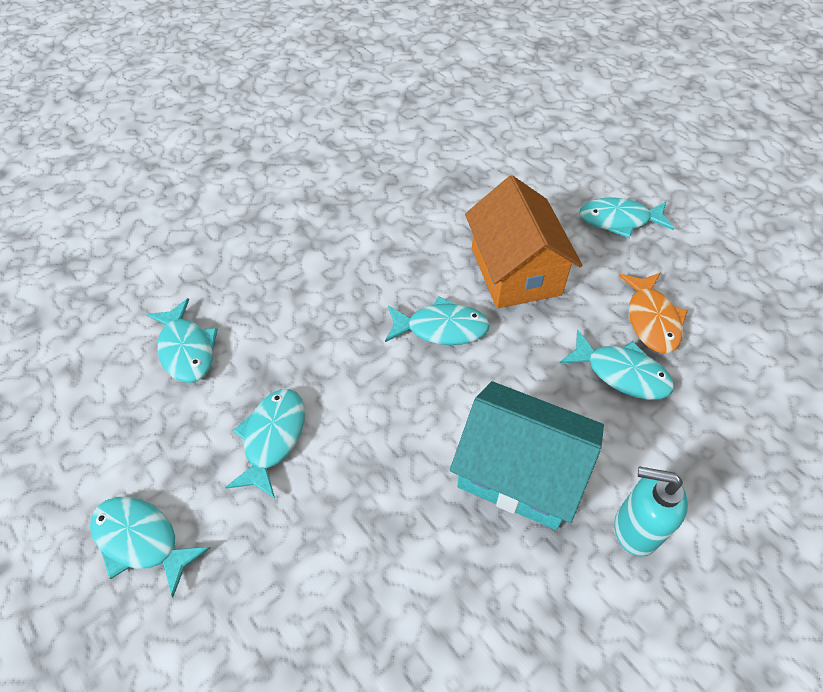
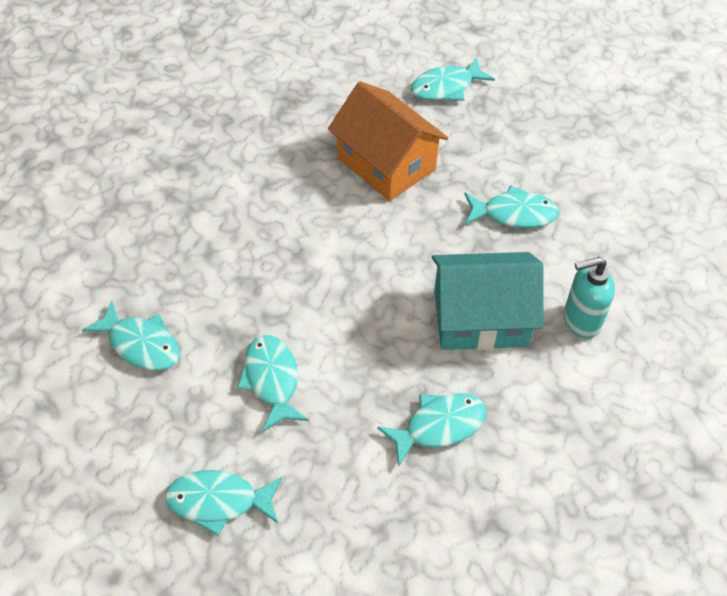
camera: 30 degrees left, 0 degrees up
(441, 328) = (354, 235): turquoise fish -> turquoise fish (439, 426)
(651, 320) = (514, 162): orange fish -> none

